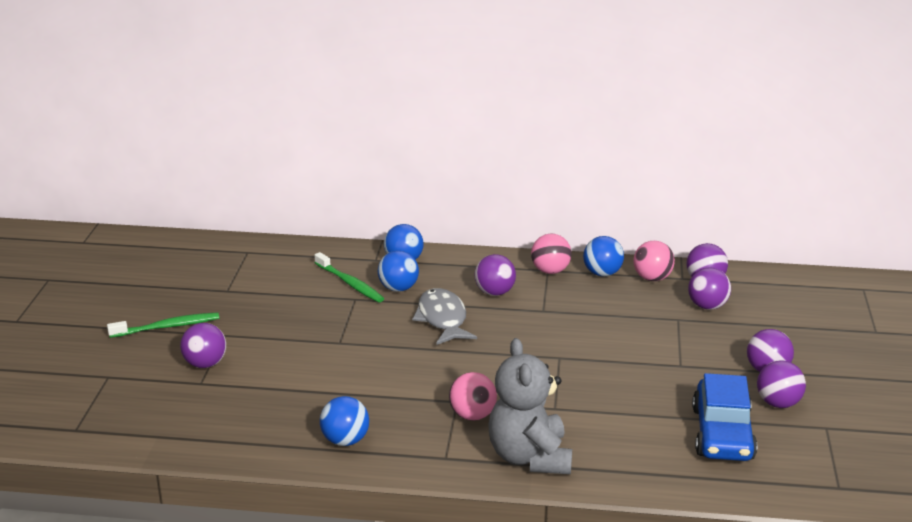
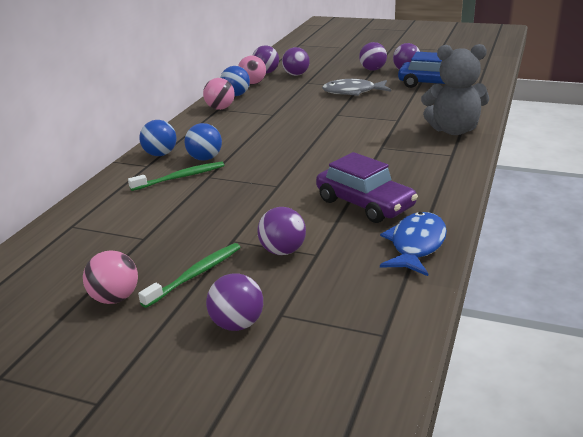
camera: 75 degrees left, 0 degrees up
(167, 327) = (195, 275): green toothbrush -> green toothbrush turned 45 degrees clockwise
(217, 439) = (416, 245): none -> blue fish
(302, 401) = (365, 204): none -> purple car
(345, 440) = (426, 188): blue ball -> none
(442, 319) = (264, 145): grey fish -> grey fish (352, 92)
(472, 415) = (401, 143): pink ball -> pink ball (115, 298)
(494, 292) = (237, 126): purple ball -> purple ball (237, 324)

